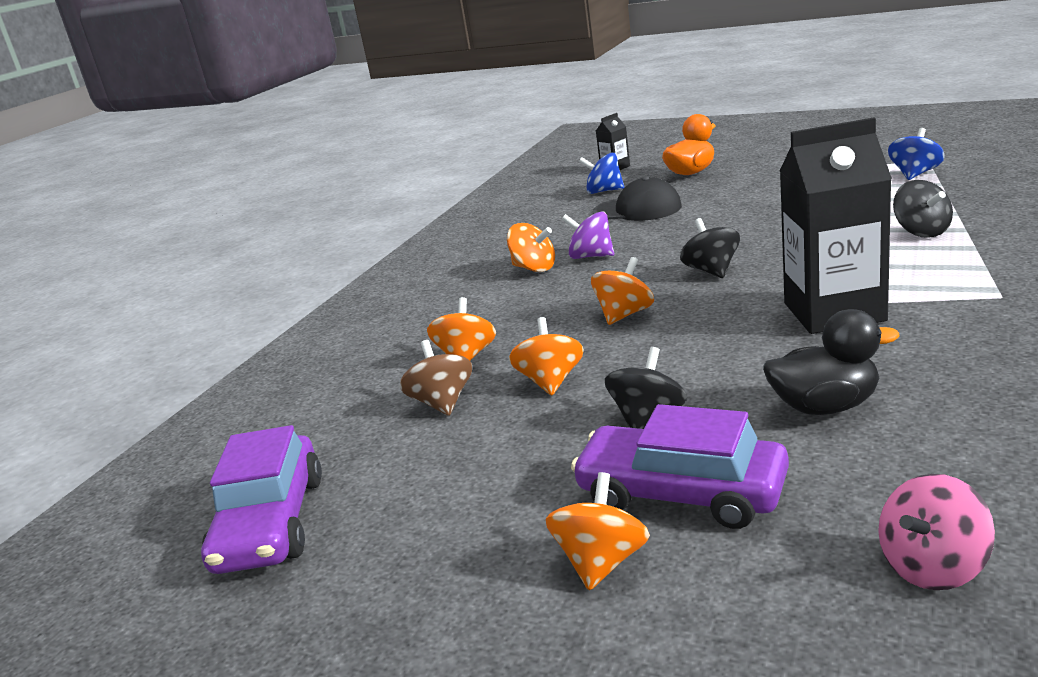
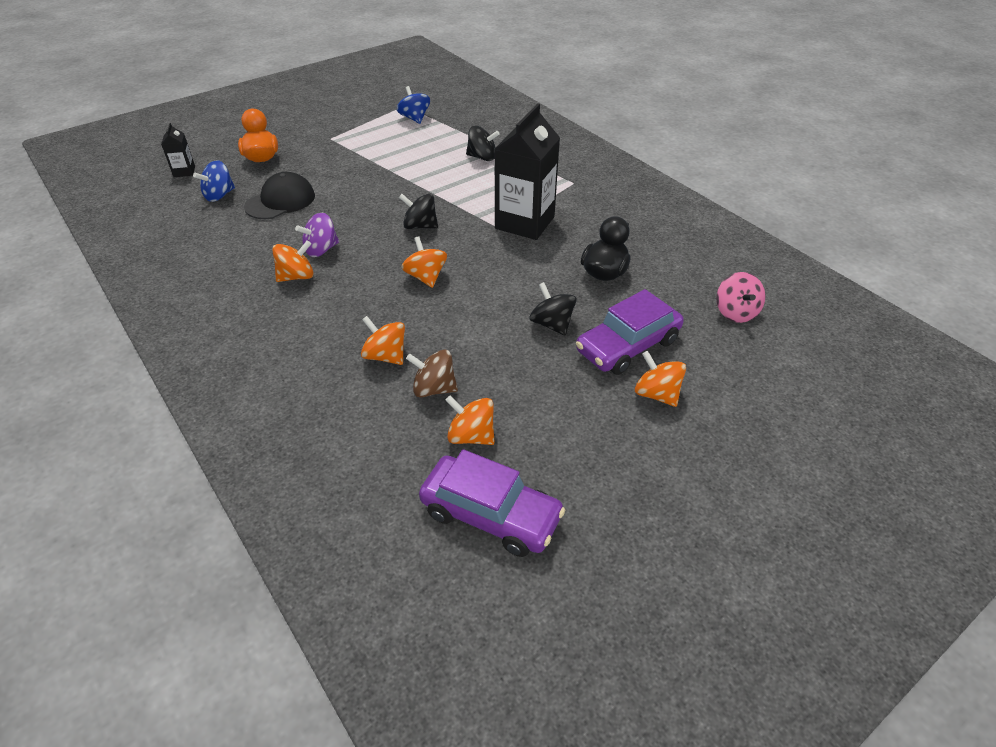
camera: 65 degrees left, 20 degrees up
(550, 381) = (467, 337): orange spinning top -> orange spinning top (471, 436)

